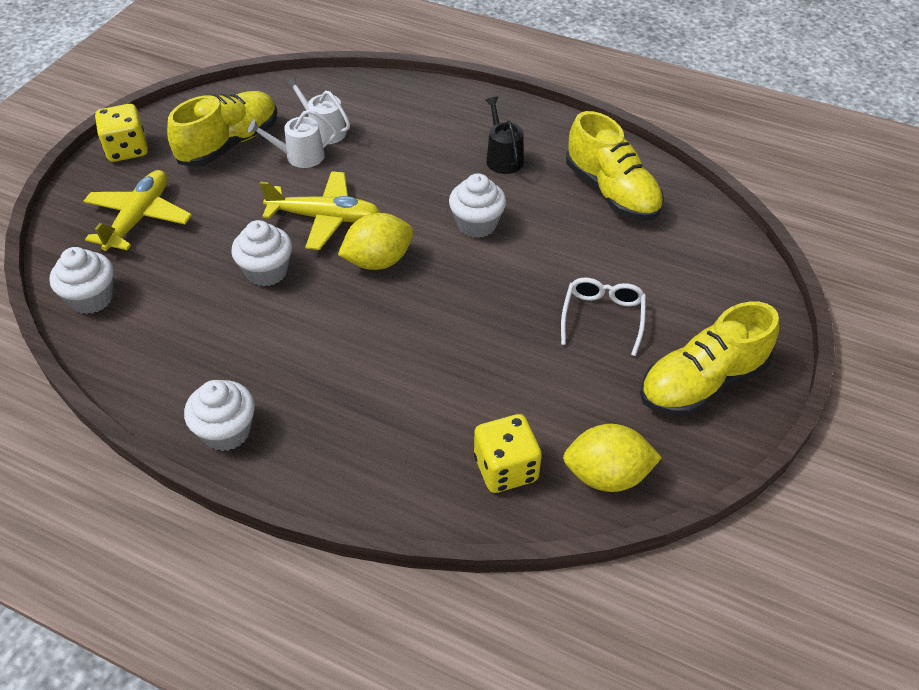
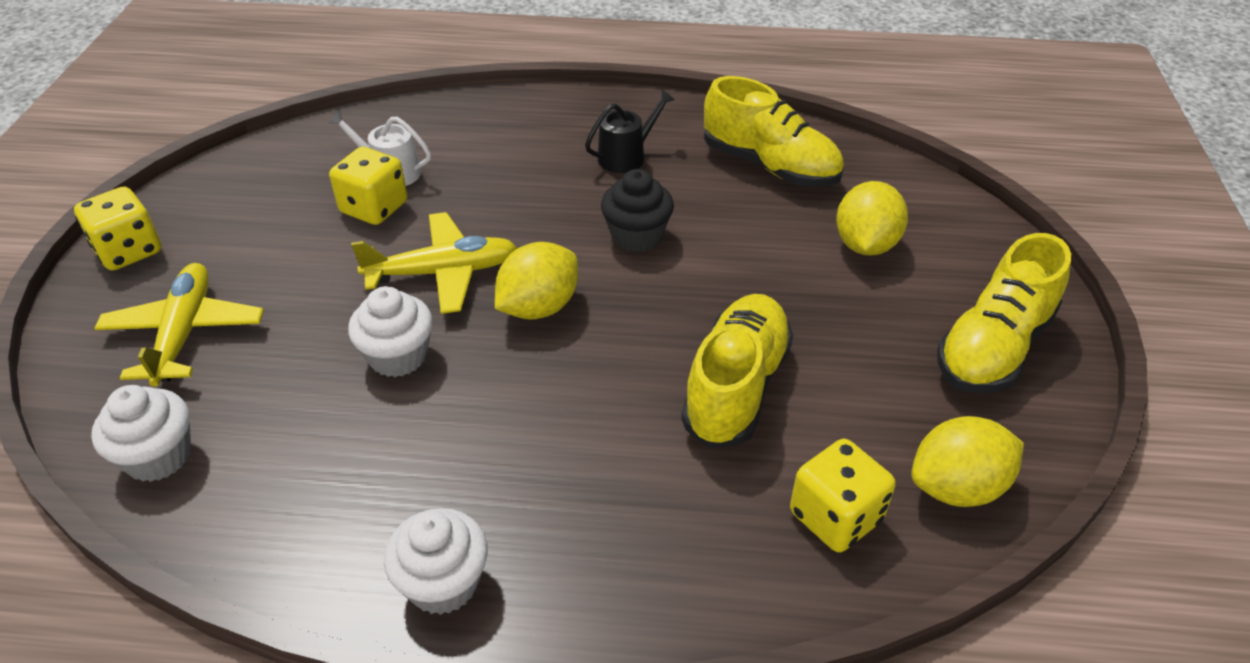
camera: 20 degrees left, 5 degrees down
(229, 144) = (272, 213): yellow shoe -> yellow shoe (736, 387)
(300, 156) = (374, 208): white watering can -> yellow dice
(477, 224) = (636, 236): white cupcake -> black cupcake
(503, 158) = (626, 156): black watering can -> black watering can turned 90 degrees clockwise
(602, 317) = (841, 304): white glasses -> none
(650, 275) = (865, 245): none -> yellow lemon

